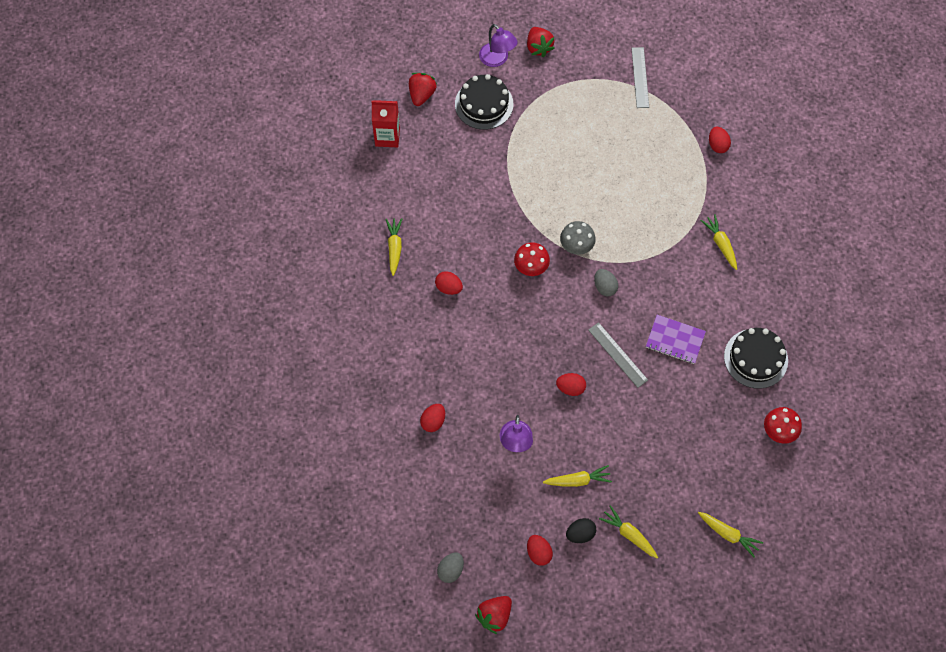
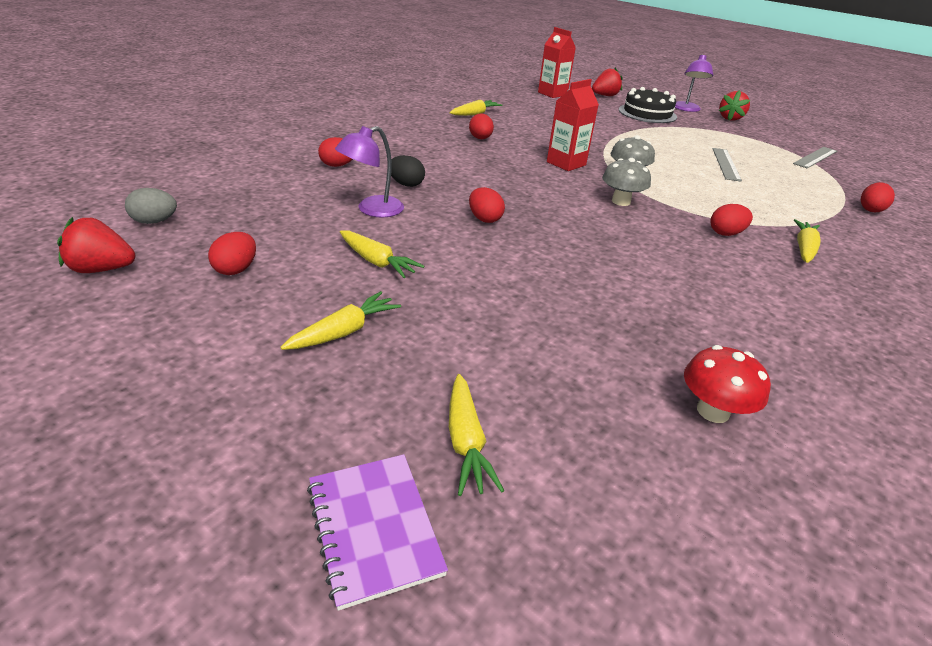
camera: 45 degrees right, 30 degrees down
(531, 267) = (566, 163): red mushroom -> red carton
(580, 534) = (299, 290): black egg -> black egg (406, 184)
(604, 287) = (621, 201): grey egg -> grey mushroom
(618, 354) = (569, 232): grey ruler -> grey ruler (726, 164)
(629, 534) = (344, 332): yellow carrot -> yellow carrot turned 45 degrees clockwise
(675, 340) = (653, 261): purple notebook -> purple notebook (373, 528)
(678, 268) = (726, 233): none -> red egg
(755, 358) = (755, 333): black cake -> none

